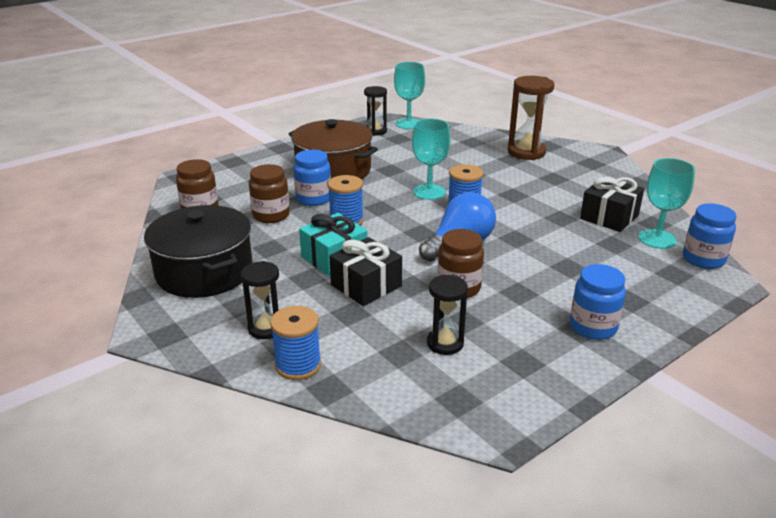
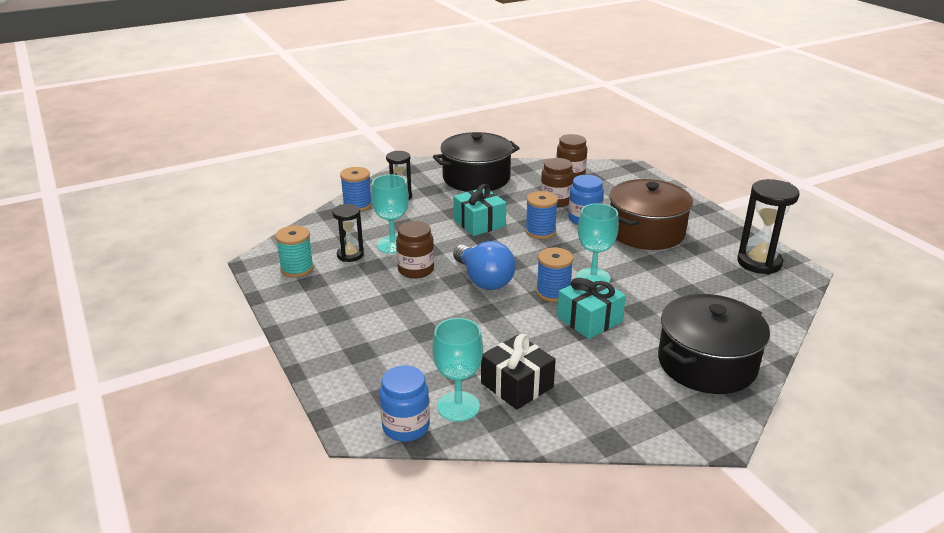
camera: 100 degrees right, 0 degrees up
(366, 285) = (435, 232): black gift -> none
(375, 131) = (759, 263): black hourglass -> black hourglass, size x1.59
(408, 124) = (790, 287): turquoise goblet -> turquoise goblet (392, 245)
(497, 192) = (589, 319): none -> turquoise gift
(499, 384) = (297, 269): none -> turquoise spool
(526, 152) = (706, 363): brown hourglass -> black pot
(593, 327) = (333, 322): blue jar -> none

